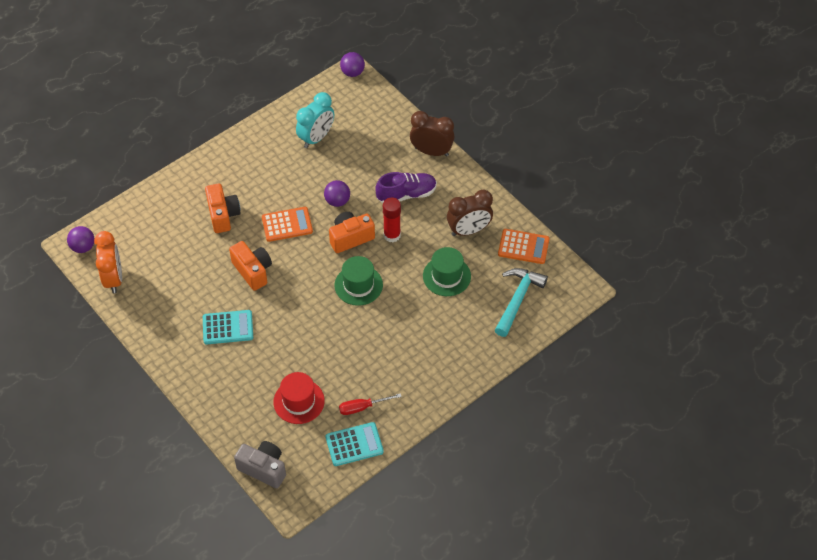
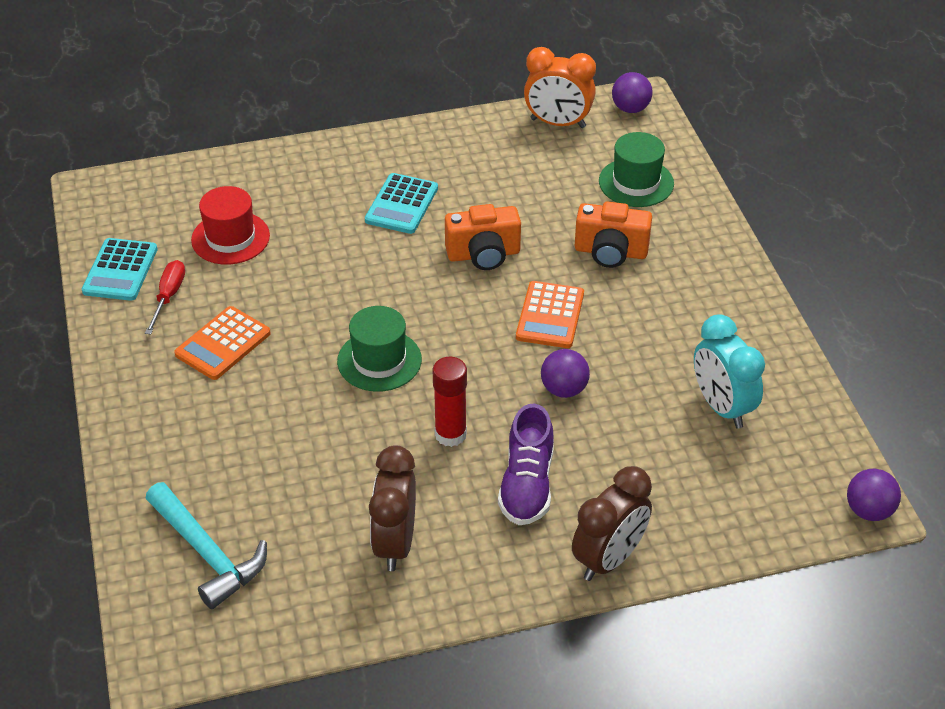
camera: 115 degrees right, 10 degrees down
(263, 469) = (160, 179): grey camera -> none
(350, 238) = (477, 381): orange camera -> none
(446, 276) = (321, 475): green hat -> green hat (636, 182)
(523, 247) = (308, 610): orange calculator -> orange calculator (223, 344)

